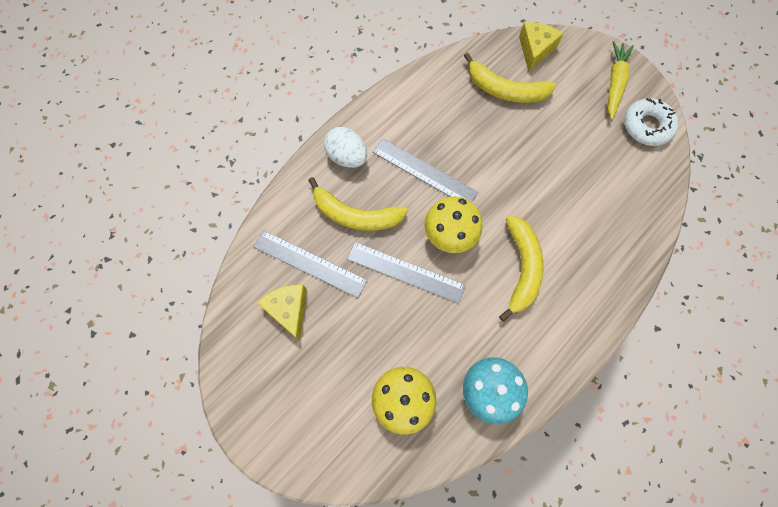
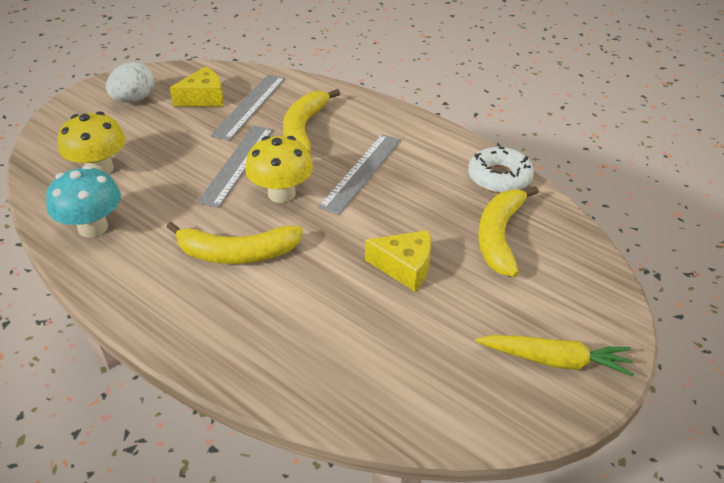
camera: 85 degrees right, 30 degrees down
(347, 157) = (373, 119): white egg -> white egg (134, 99)
(535, 50) = (582, 267): yellow cheese -> yellow cheese (405, 267)
(646, 126) = (481, 401): white donut -> white donut (499, 177)

